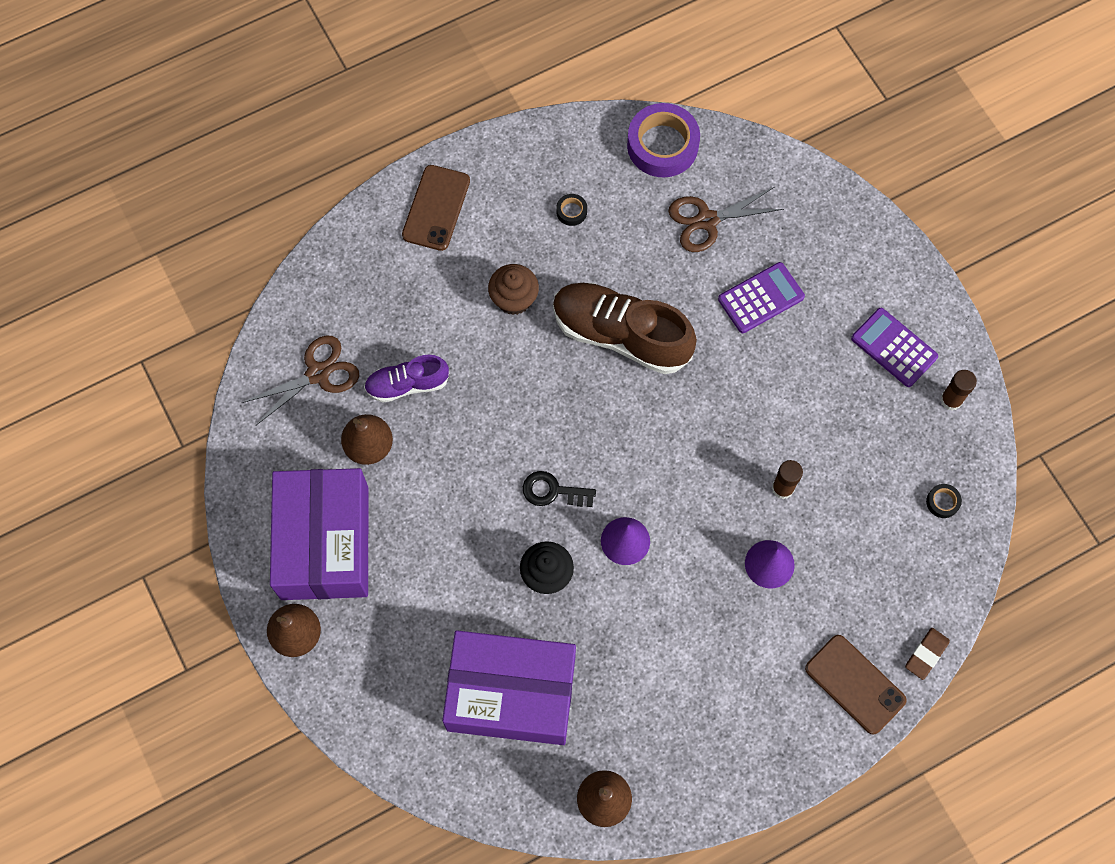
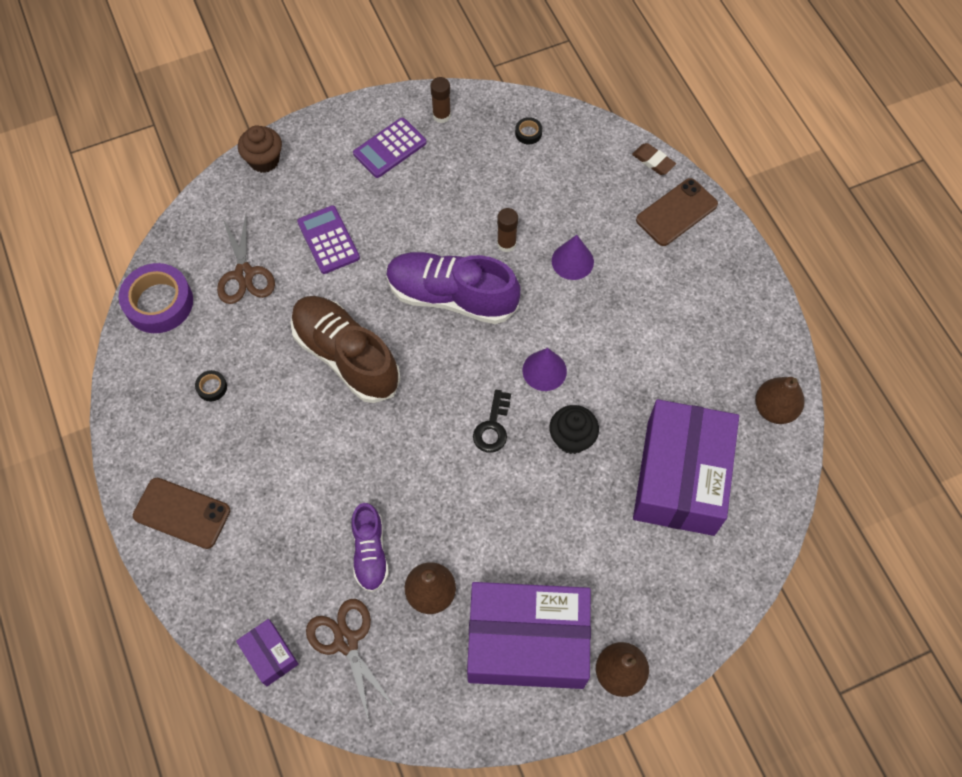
camera: 85 degrees left, 5 degrees down
(302, 307) = (269, 655): none -> purple box
(514, 299) = (295, 446): brown cupcake -> brown cupcake (264, 160)
(621, 335) = (346, 356): brown shoe -> brown shoe turned 105 degrees clockwise
(706, 434) = (451, 296): none -> purple shoe

